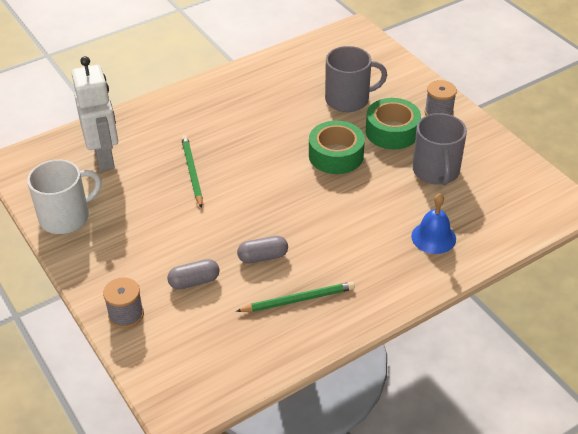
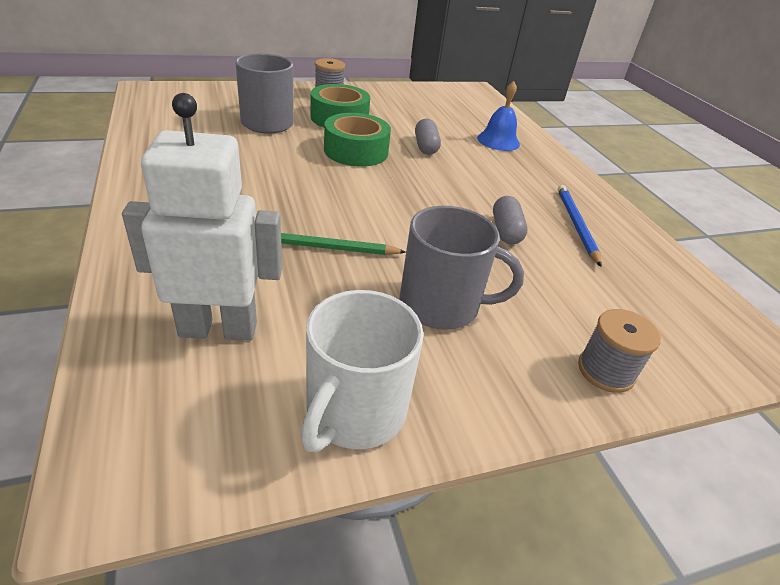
camera: 80 degrees left, 5 degrees down
(66, 217) = (354, 411): white mug -> white mug turned 135 degrees counterclockwise
(194, 281) = (541, 291): grey capsule -> grey capsule (425, 147)
(298, 299) = (576, 225): green pencil -> blue pencil
(436, 171) = (410, 117): grey mug -> grey mug (441, 305)

